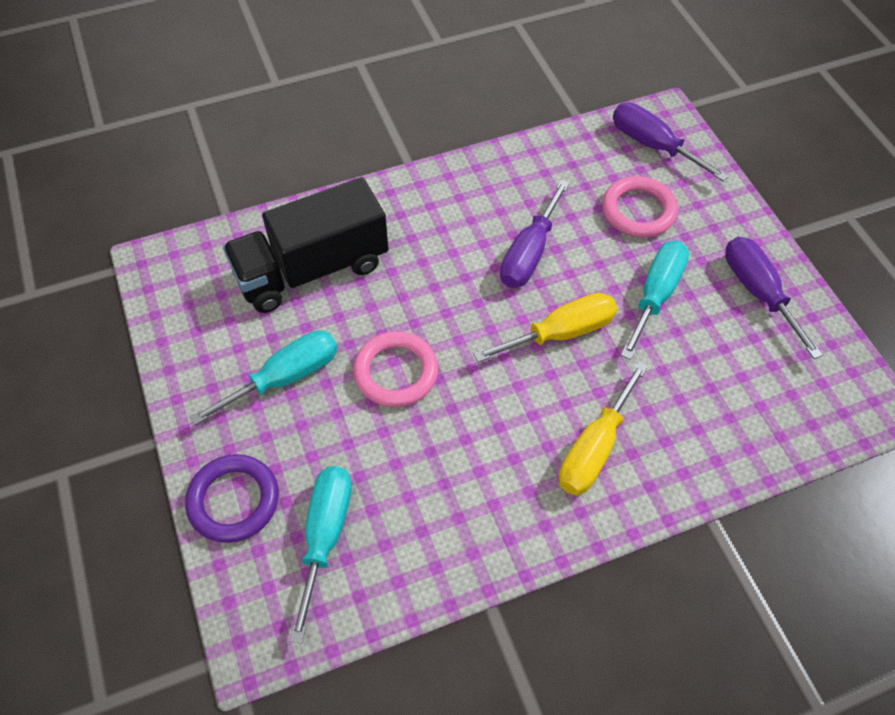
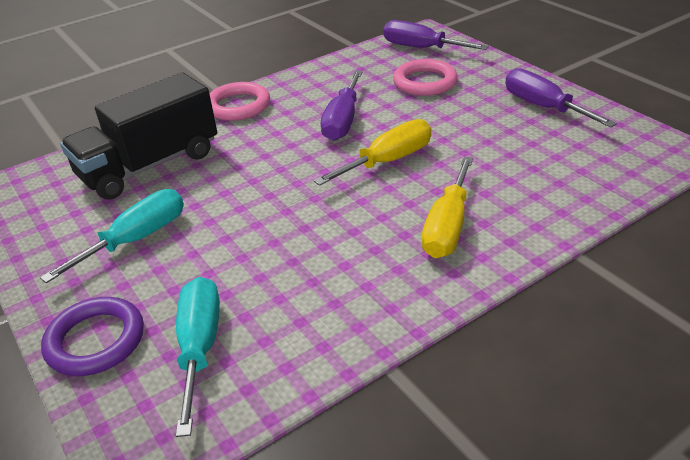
camera: 10 degrees left, 20 degrees down
(396, 372) = (244, 214): pink ring -> pink ring (238, 106)
(655, 295) = (460, 124): turquoise screwdriver -> none

